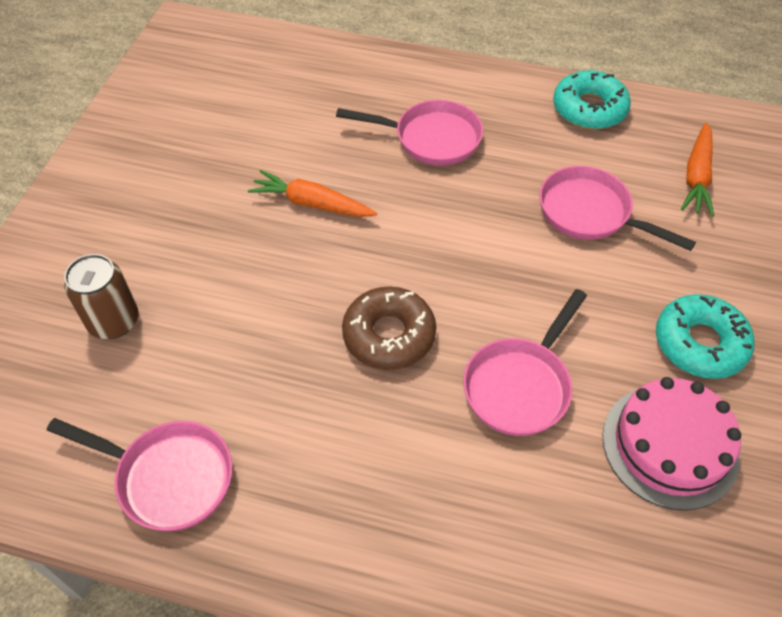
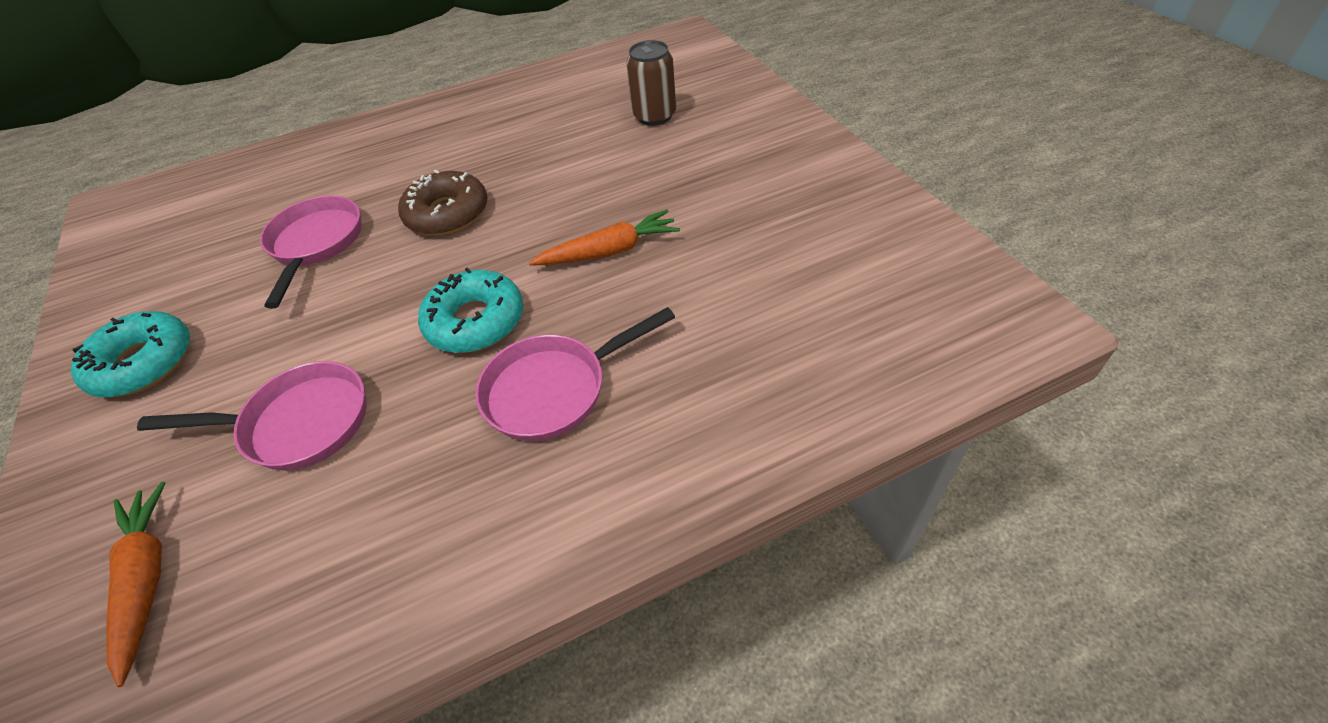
camera: 145 degrees right, 5 degrees down
(168, 477) = (525, 95): pink pan -> none
(589, 109) = (356, 598): turquoise donut -> turquoise donut (475, 321)
(670, 445) = (172, 276): pink cake -> none

